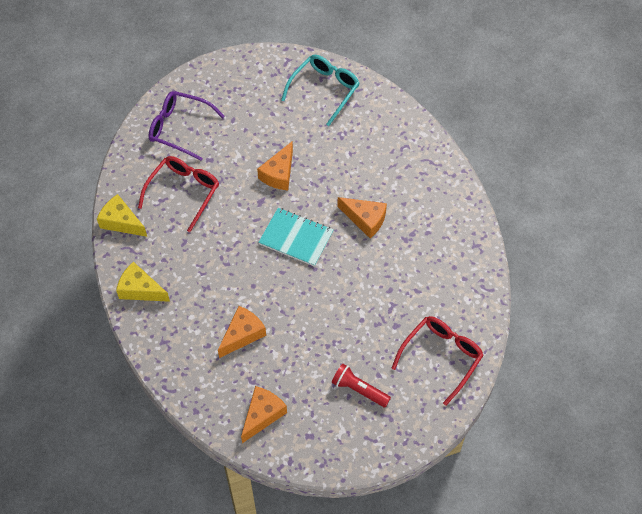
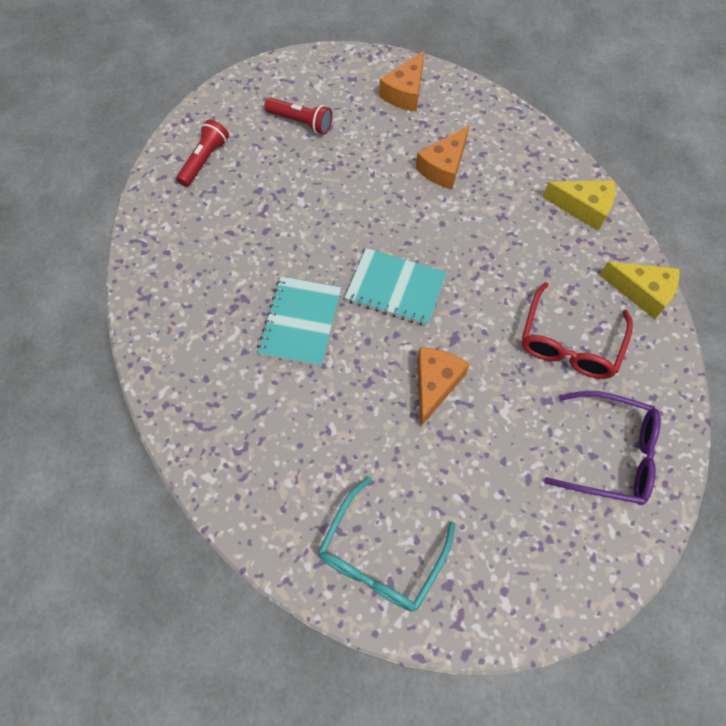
camera: 175 degrees right, 5 degrees up
(365, 219) = (300, 322): orange cheese -> turquoise notebook
(441, 357) = (204, 160): red glasses -> red flashlight

